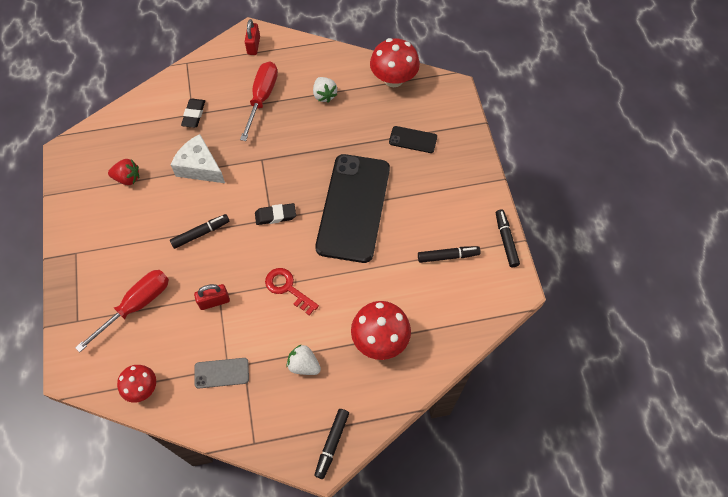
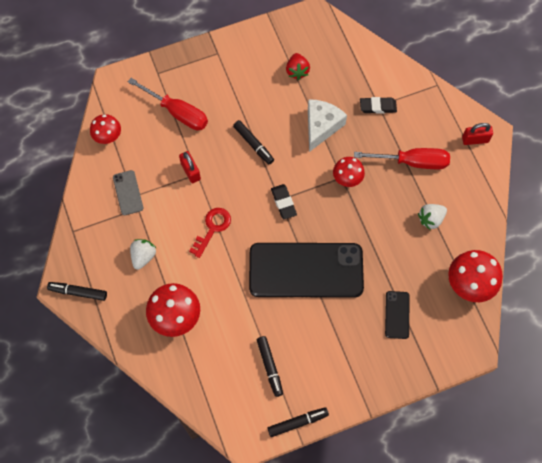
camera: 80 degrees right, 5 degrees up
(264, 155) = (347, 178): none -> red mushroom

